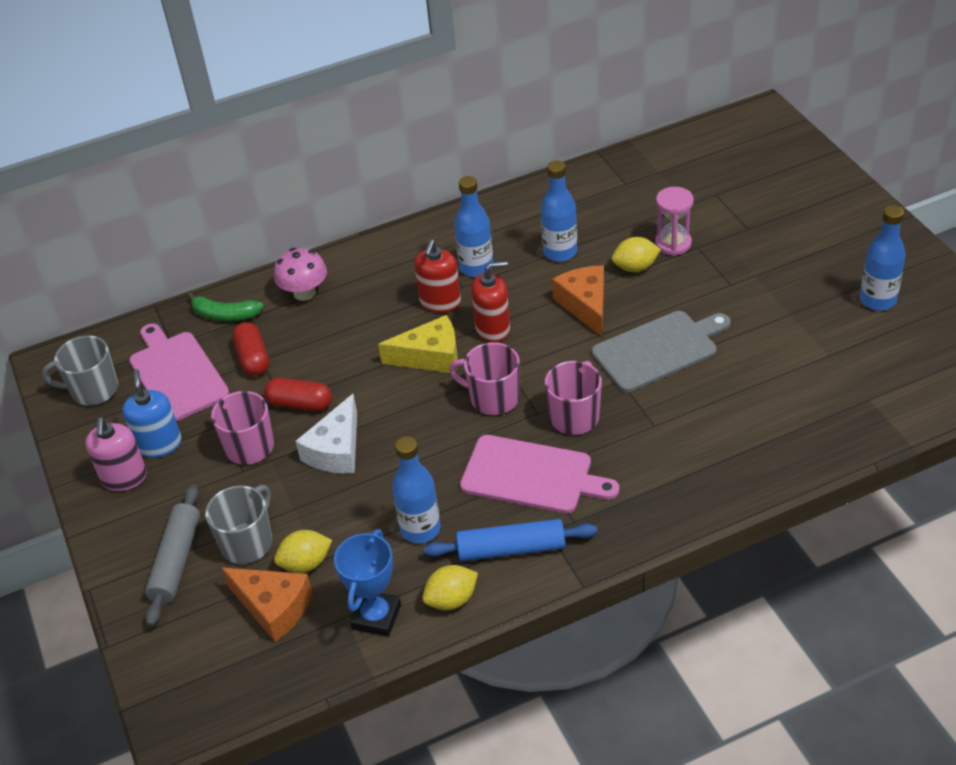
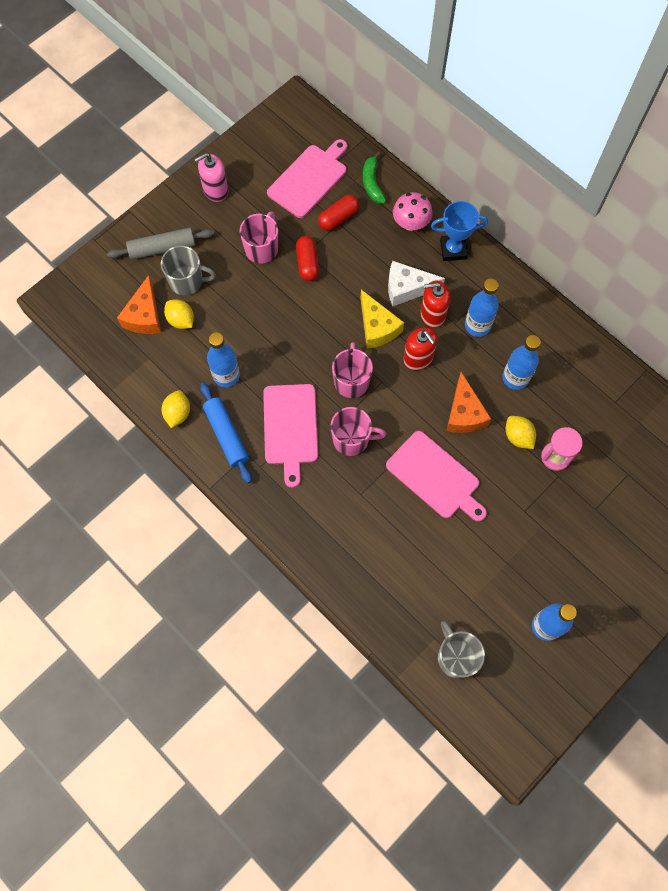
camera: 65 degrees right, 25 degrees up
(93, 390) = (280, 138): grey mug -> grey mug (456, 657)
(159, 444) = (247, 197): blue soap dispenser -> none
(336, 450) = (275, 301): white cheese -> white cheese (407, 288)
(376, 616) = (153, 375): blue trophy -> blue trophy (453, 250)
(451, 600) = (178, 413): yellow lemon -> yellow lemon turned 60 degrees clockwise
(585, 305) = (464, 413): orange cheese -> orange cheese turned 120 degrees clockwise
(658, 350) = (435, 477): grey cutting board -> pink cutting board

